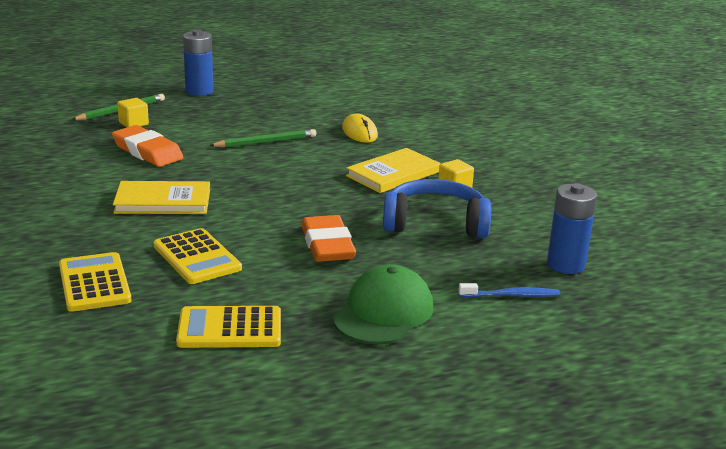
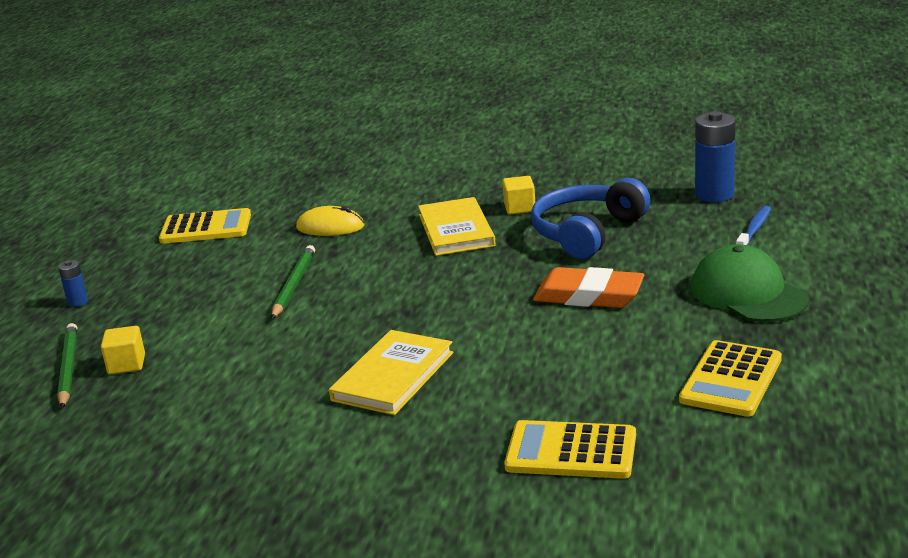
camera: 55 degrees left, 0 degrees up
(147, 151) = (232, 367): orange eraser -> none
(197, 257) = (558, 375): yellow calculator -> yellow calculator (206, 228)
(199, 91) = (78, 302): blue battery -> blue battery, size x0.49

